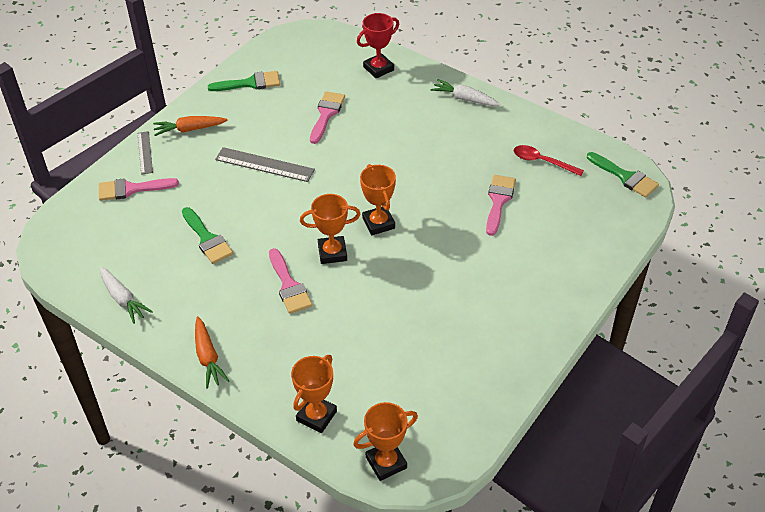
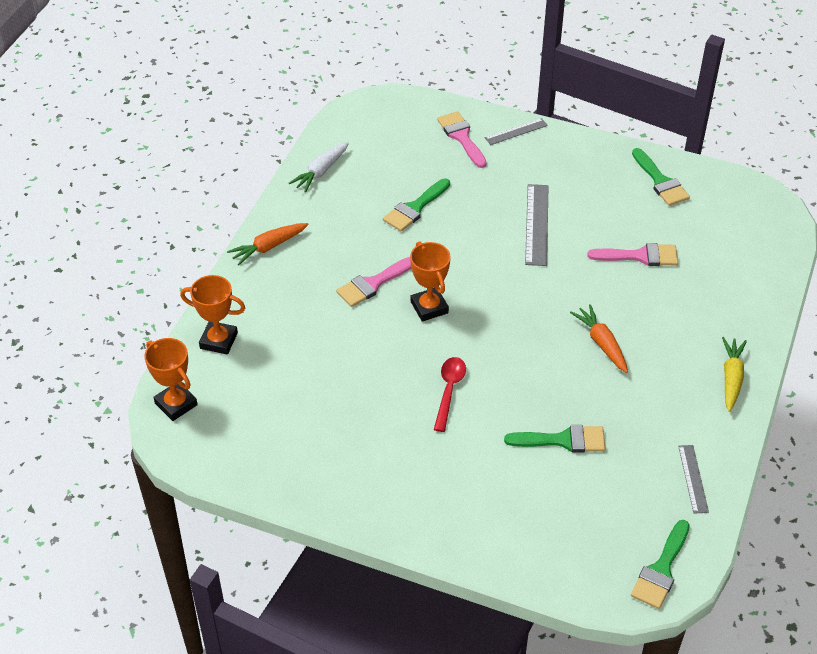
camera: 75 degrees right, 0 degrees up
(189, 129) = (564, 154): orange carrot -> orange carrot (601, 343)
(378, 69) = (745, 285): red trophy -> none
(378, 223) = (485, 336): orange trophy -> none
(464, 99) = (731, 378): white carrot -> yellow carrot
(498, 201) = (563, 440): pink brush -> green brush
(542, 161) = (651, 475): red spoon -> red spoon (449, 391)
(550, 141) = (693, 478): none -> grey ruler

